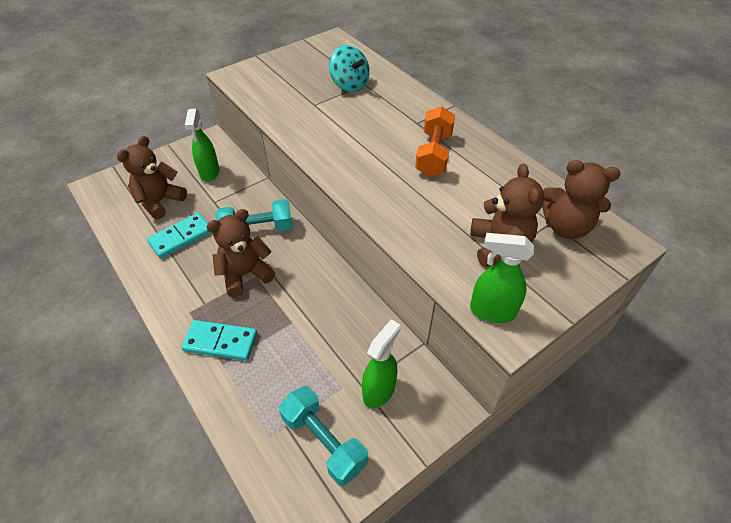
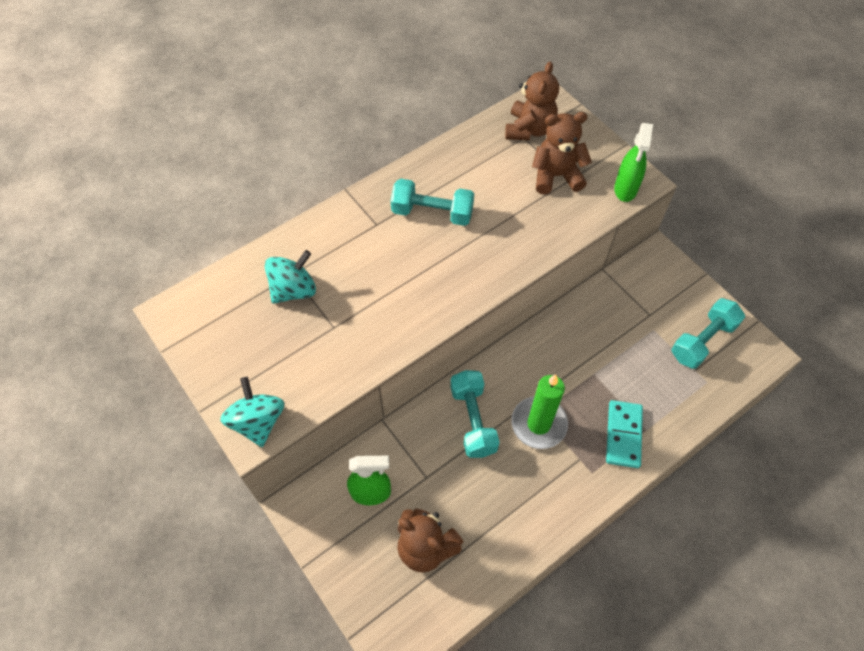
camera: 90 degrees left, 10 degrees up
(181, 237) = (488, 505): turquoise domino -> none
(242, 76) = (258, 422): none -> turquoise spinning top
(245, 274) = (539, 424): brown teddy bear -> green candle
(379, 390) = (652, 302): green spray bottle -> none
(434, 154) = (432, 213): orange dumbbell -> turquoise dumbbell

